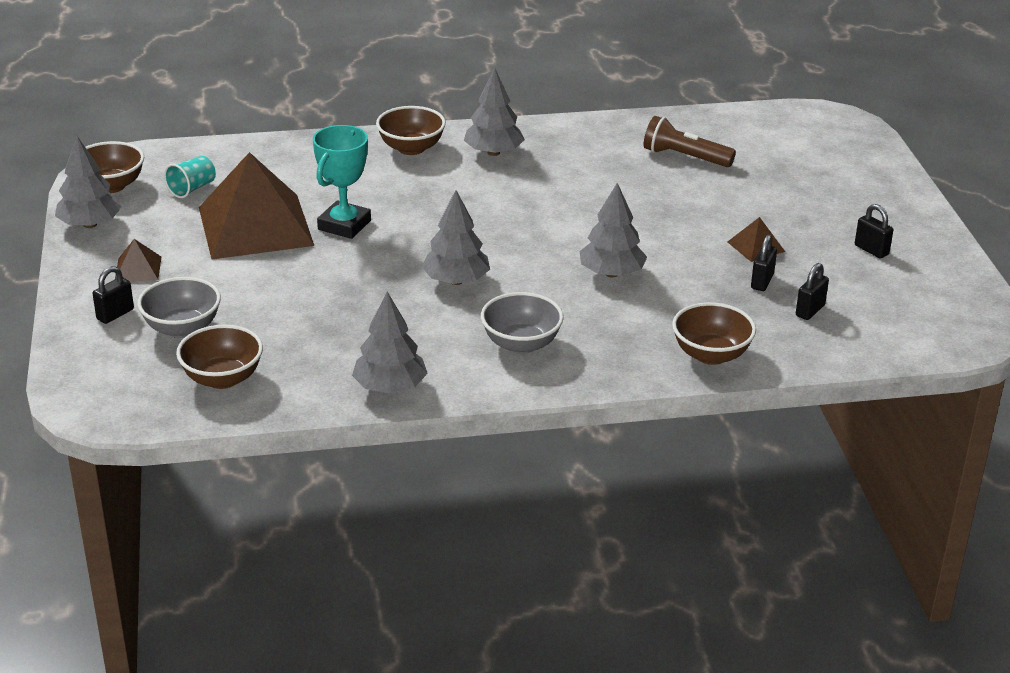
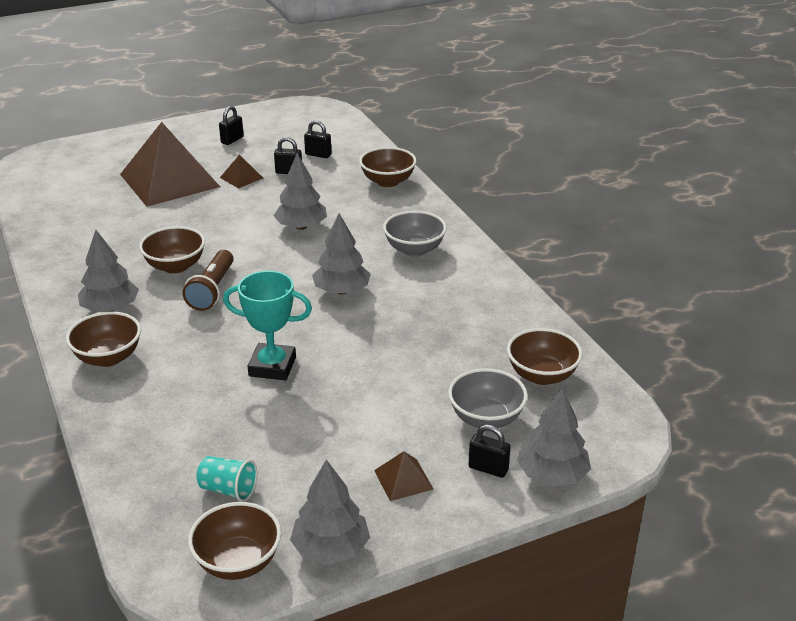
camera: 105 degrees left, 0 degrees up
(255, 226) = (293, 421): brown pyramid -> brown pyramid (170, 180)
(390, 387) = (501, 294): grey tree -> grey tree (552, 475)
(557, 189) = (175, 266): none -> brown bowl
(685, 157) = (106, 216): brown flashlight -> brown flashlight (212, 290)

